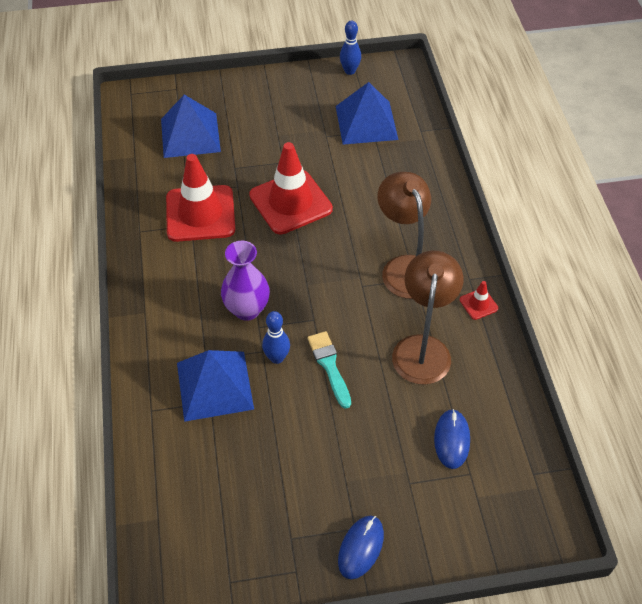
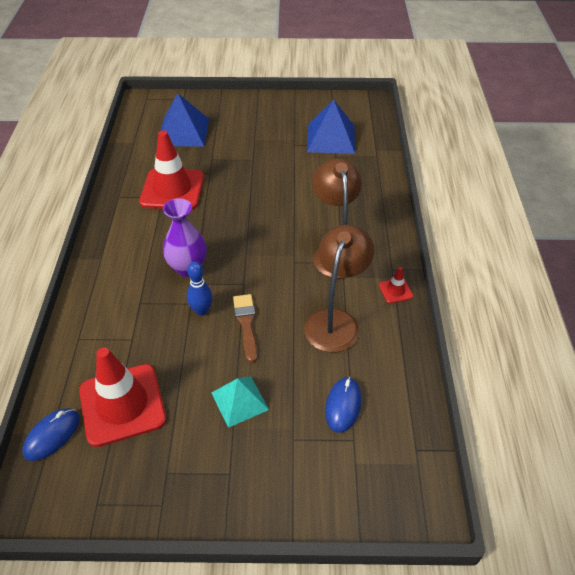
camera: 10 degrees right, 5 degrees down
(215, 385) = (140, 326): blue pyramid -> none
(290, 202) = (250, 190): red traffic cone -> red traffic cone (122, 404)
(329, 366) = (246, 324): turquoise brush -> brown brush
(345, 452) = (239, 401): none -> turquoise pyramid
(350, 71) = (327, 100): blue bowling pin -> none
(361, 548) = (230, 493): blue mouse -> blue mouse (52, 435)

